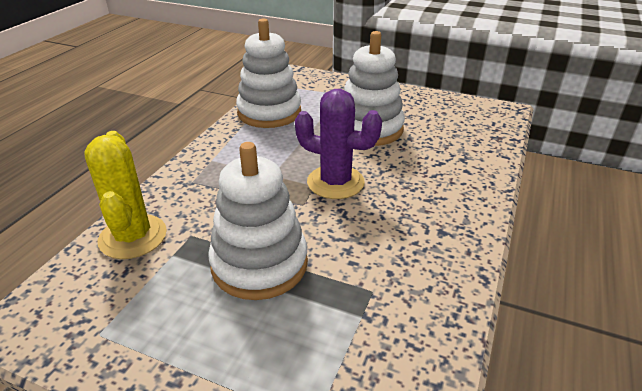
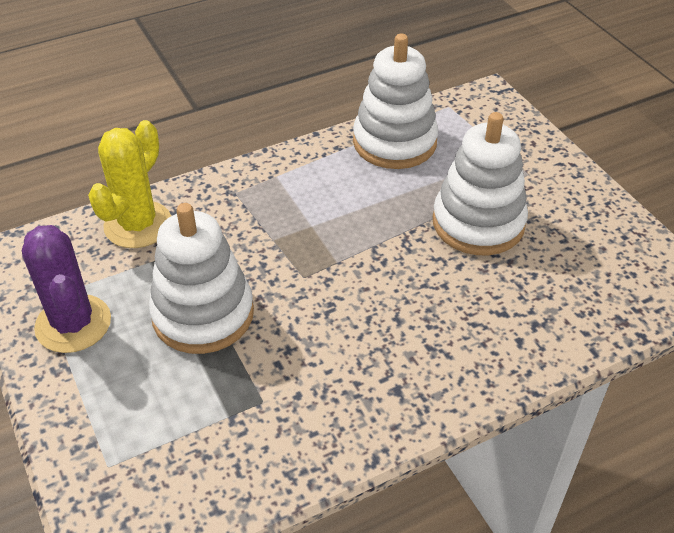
camera: 40 degrees right, 10 degrees up
(335, 182) = (361, 270): purple cactus -> purple cactus (73, 324)

